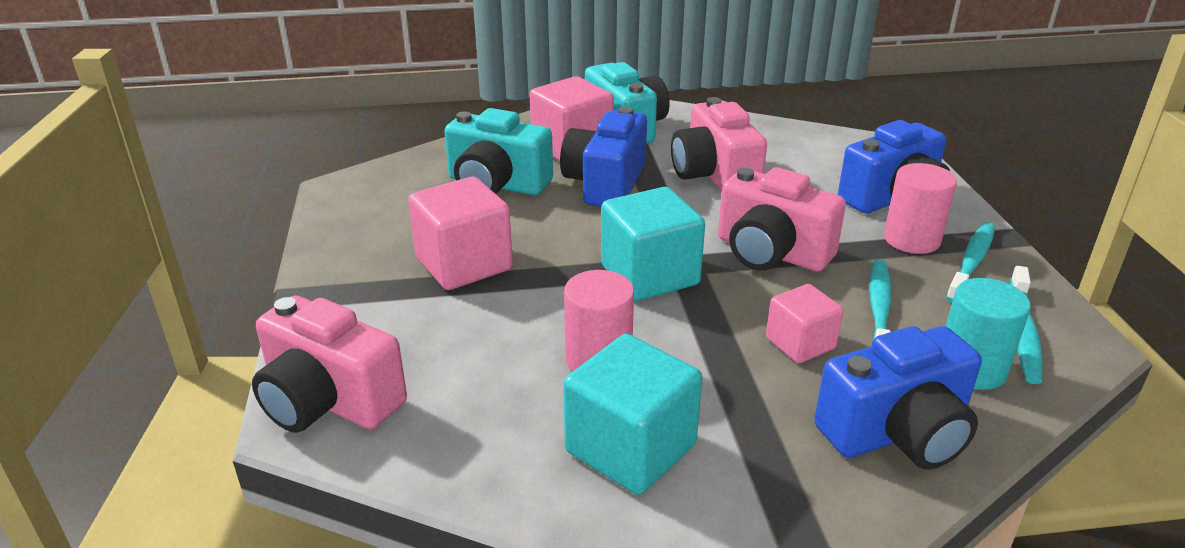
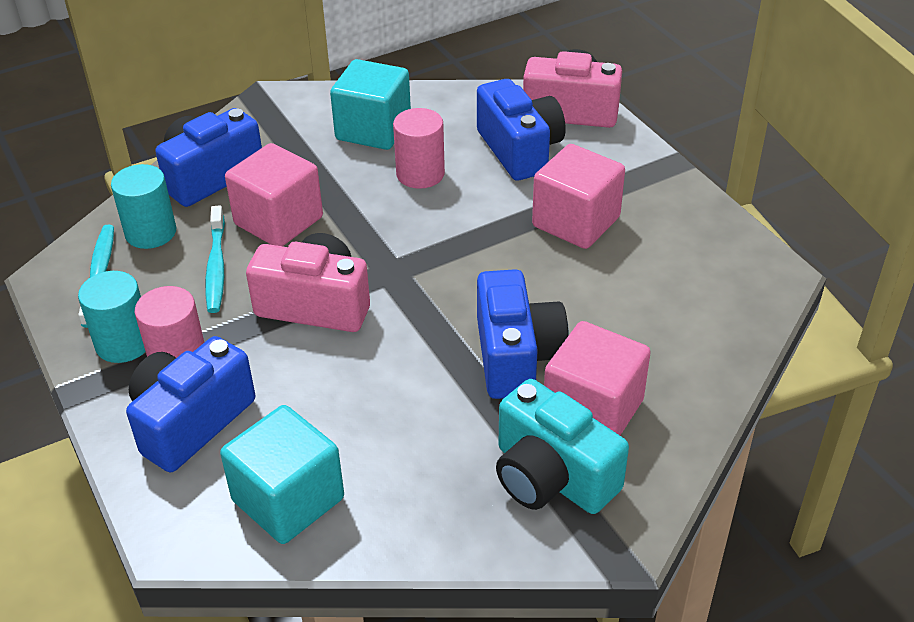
camera: 160 degrees right, 10 degrees up
(450, 359) = (520, 150): none -> blue camera
(496, 184) = (627, 322): turquoise camera -> none
(649, 275) = (416, 251): turquoise cube -> turquoise cube (288, 499)
(714, 175) = (402, 406): pink camera -> none
(800, 343) = (278, 221): pink cube -> pink cube, size x1.65
(971, 262) = (124, 343): turquoise toothbrush -> turquoise cylinder

